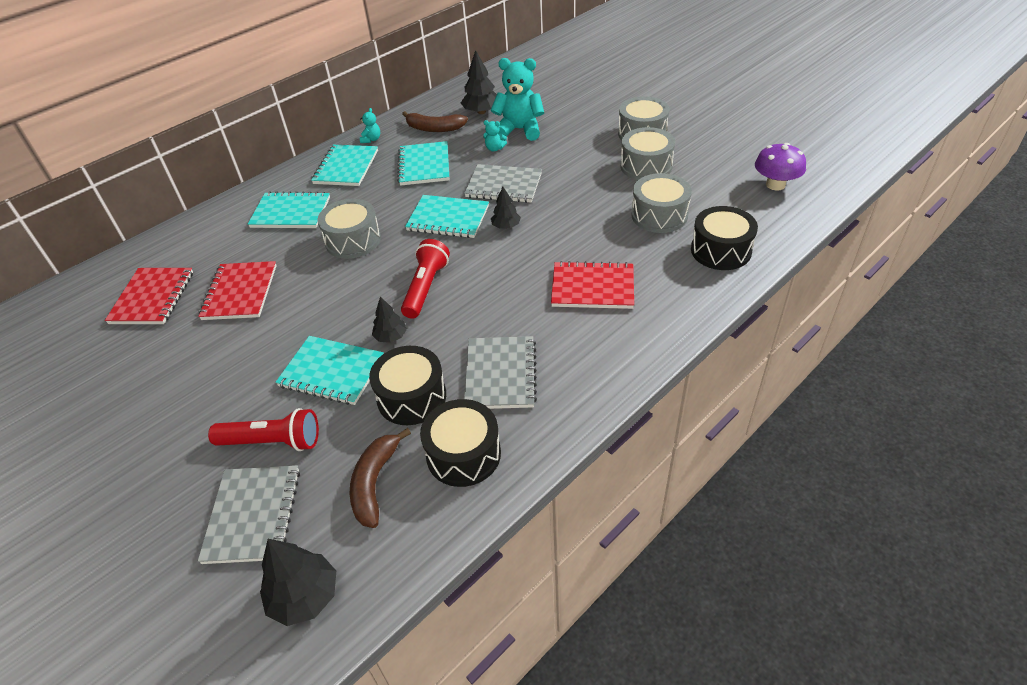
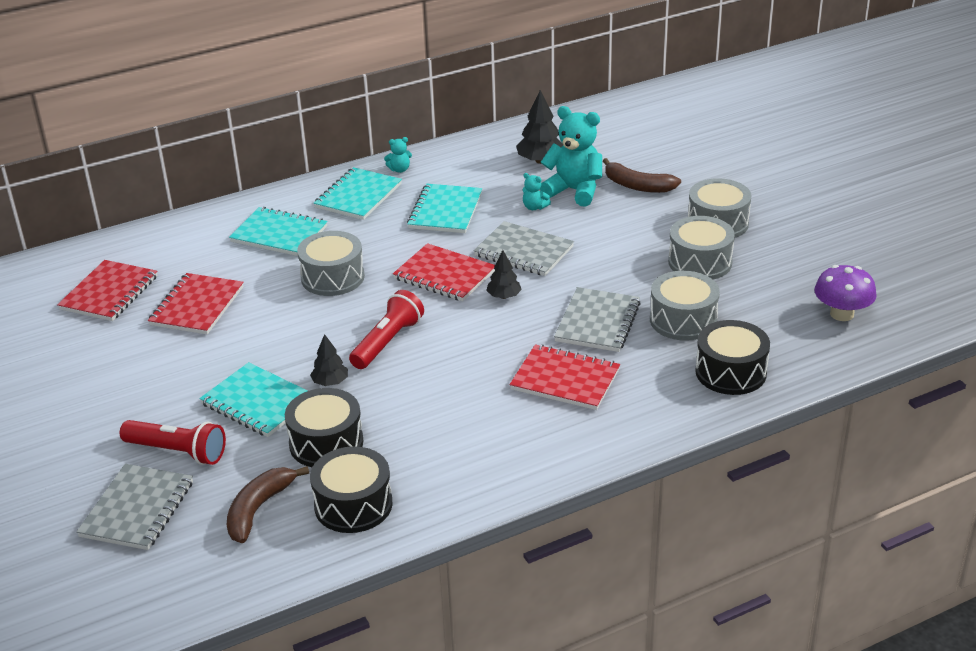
camera: 15 degrees right, 10 degrees down
(304, 596) = (158, 584): black tree -> none
(371, 139) = (399, 169): turquoise teddy bear -> turquoise teddy bear turned 45 degrees clockwise
(434, 128) = (476, 170): brown banana -> brown banana (637, 186)
(448, 218) = (444, 275): turquoise notebook -> red notebook
(500, 374) = (424, 442): grey notebook -> grey notebook (597, 322)

